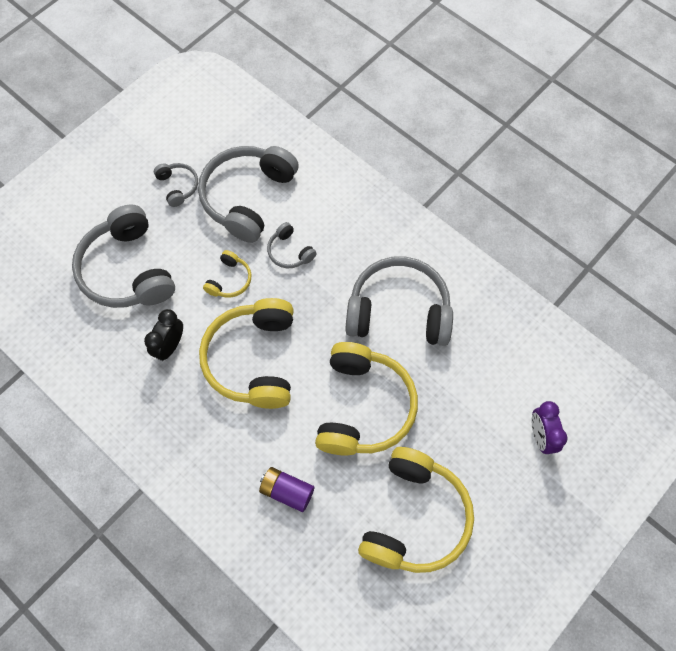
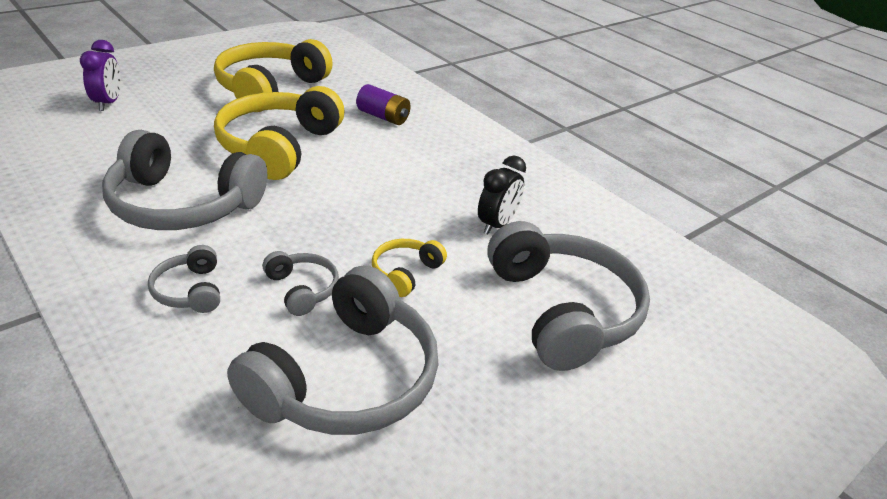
camera: 175 degrees left, 30 degrees down
(178, 186) = (477, 422): grey headphones -> grey headphones (190, 290)
(253, 359) = (392, 197): yellow headphones -> none

